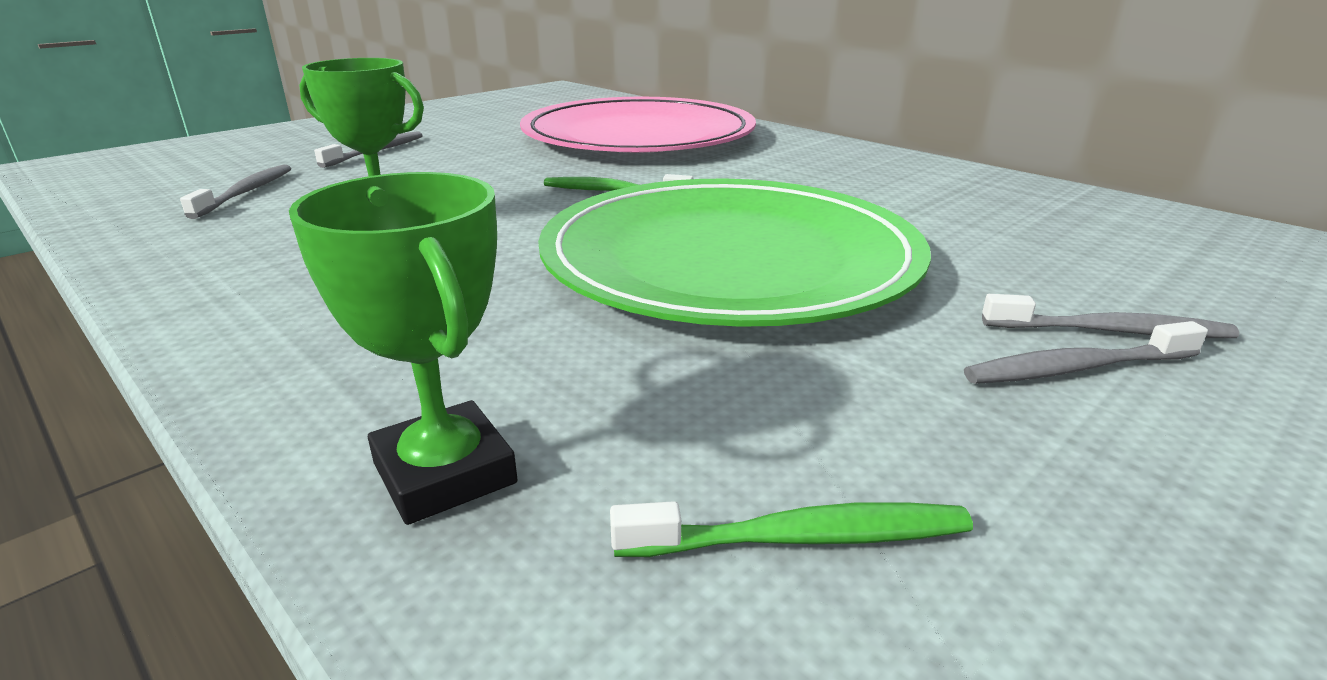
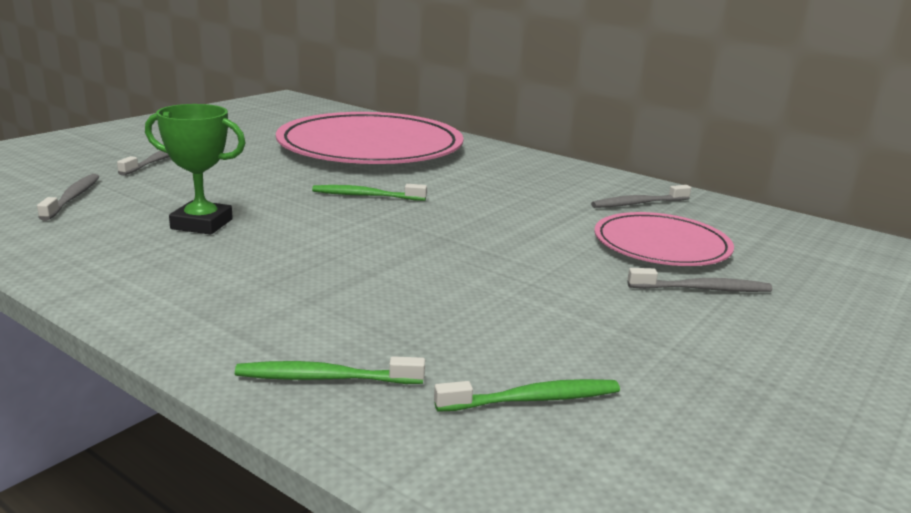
camera: 10 degrees left, 5 degrees down
(445, 473) = (326, 378): green trophy -> green toothbrush
(729, 259) = (463, 247): green plate -> none
(1034, 260) = (661, 245): none -> pink plate
(1077, 368) = (681, 311): grey toothbrush -> grey toothbrush (638, 204)

